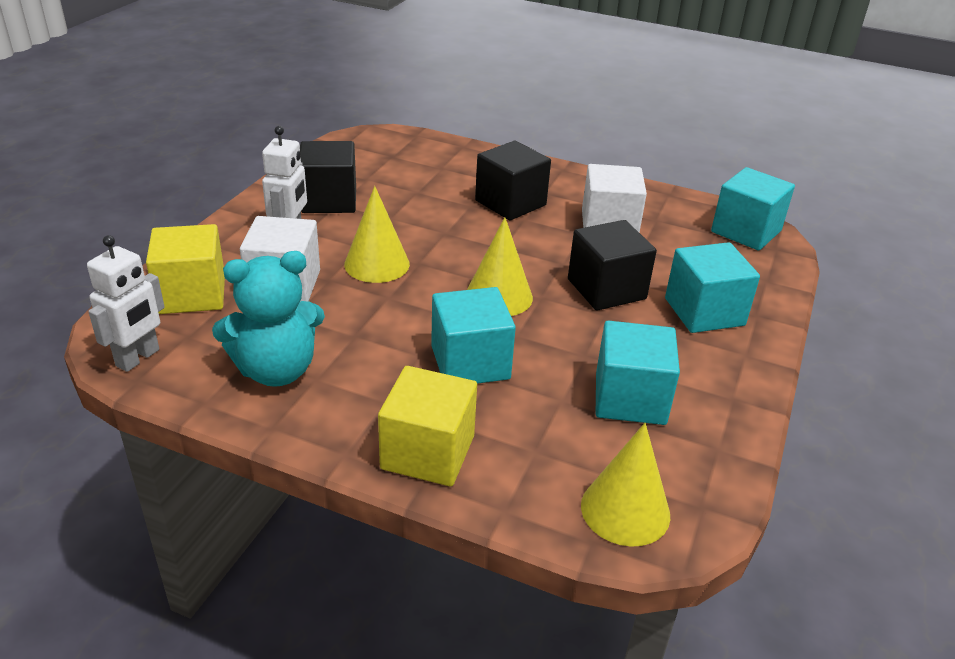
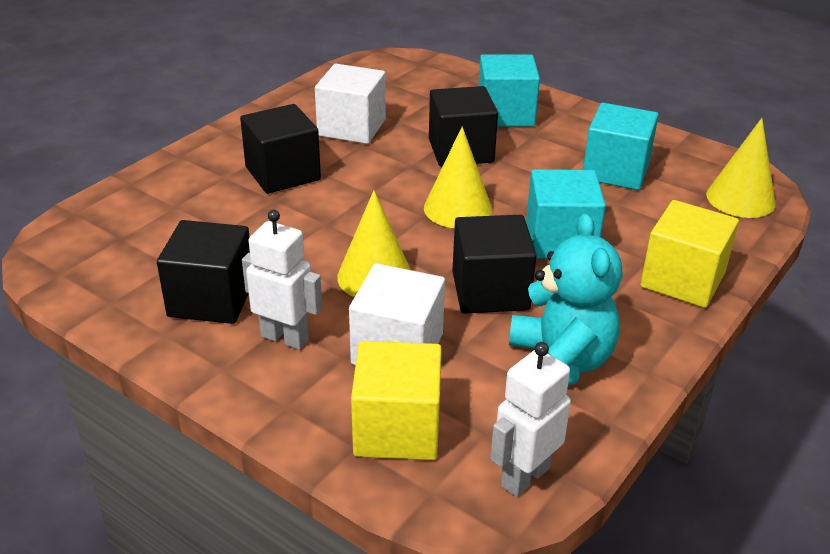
camera: 75 degrees left, 0 degrees up
(138, 358) = (524, 477): white robot -> white robot turned 90 degrees counterclockwise
(373, 325) = (490, 291): none -> black cube
(746, 231) = (389, 68): turquoise cube -> none

